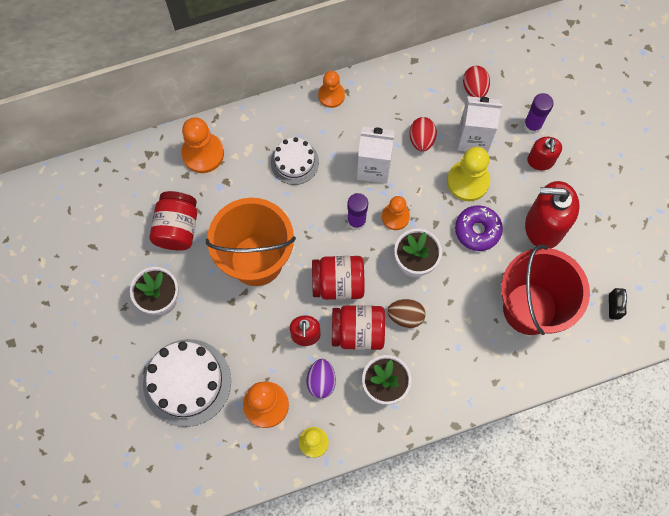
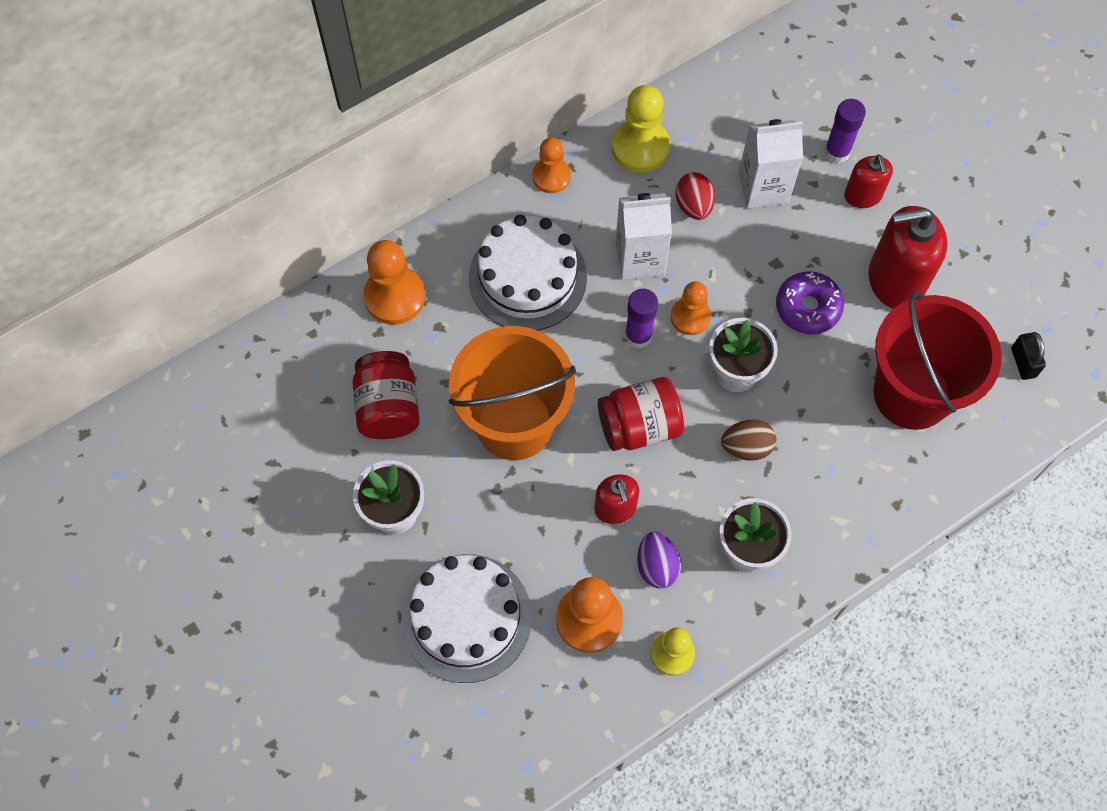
camera: 15 degrees left, 5 degrees down
(294, 162) = (527, 277): white cake -> white cake, size x1.69
(358, 332) = (687, 485): red jar -> none
(468, 181) = (774, 246): yellow pawn -> yellow pawn (640, 147)
(474, 88) = (744, 122): red egg -> none

